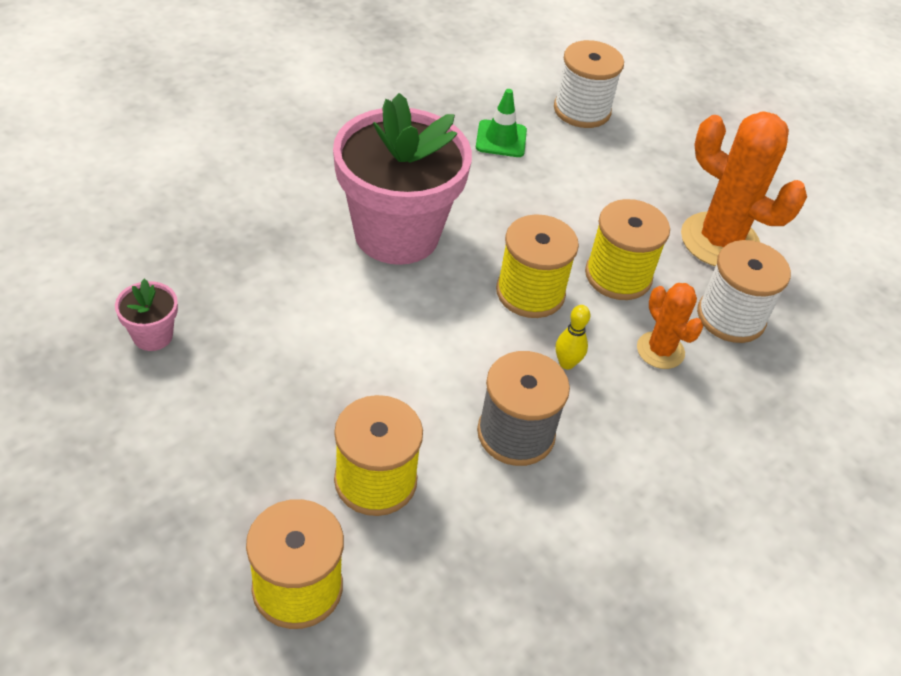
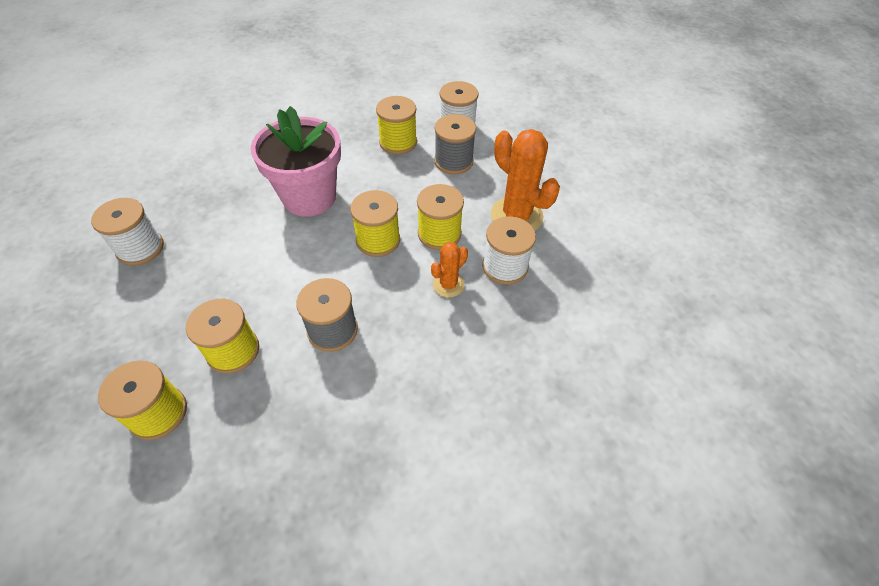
camera: 15 degrees right, 5 degrees up
(152, 336) = (140, 248): pink flower pot -> white spool
(501, 139) = (398, 142): green traffic cone -> yellow spool
(566, 363) = (383, 287): yellow bowling pin -> none
(597, 164) = (453, 161): none -> grey spool
(660, 350) = (448, 285): orange cactus -> orange cactus turned 60 degrees clockwise

